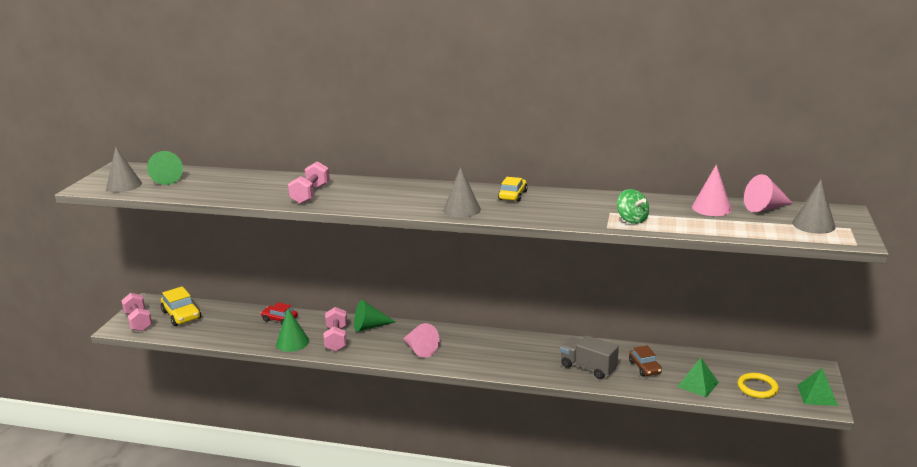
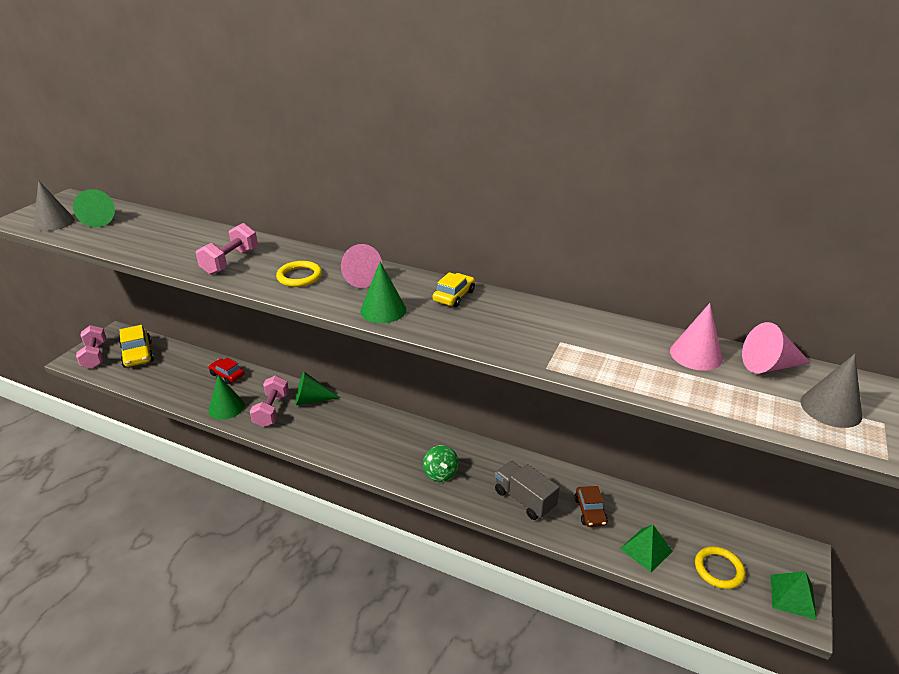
camera: 10 degrees right, 10 degrees up
(378, 197) = (299, 276): none -> yellow ring
(420, 349) = (350, 440): pink cone -> pink cone (358, 278)
(462, 209) = (383, 310): grey cone -> green cone
(632, 220) = (583, 359): green spinning top -> green spinning top (440, 473)

